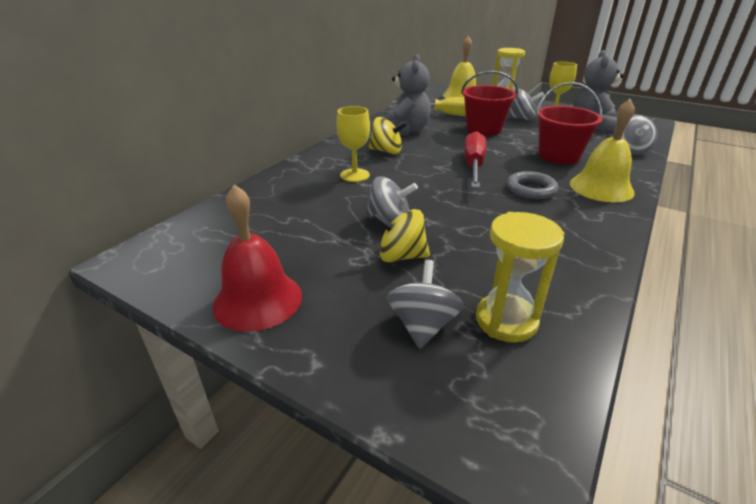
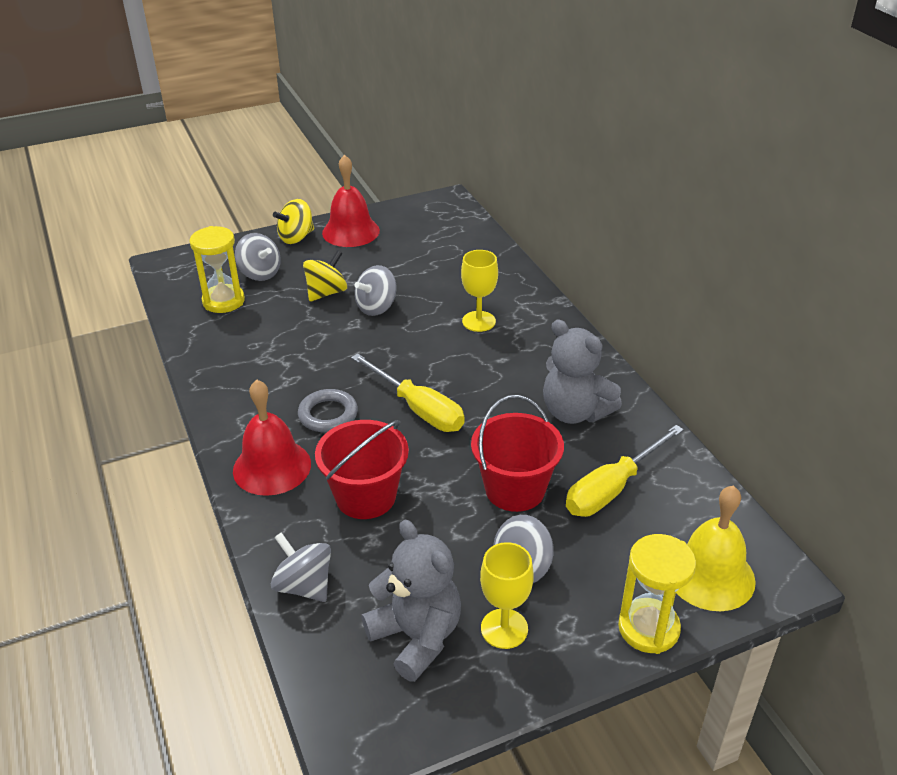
camera: 125 degrees right, 5 degrees up
(386, 151) = (519, 366): yellow spinning top -> yellow spinning top (296, 237)
(473, 165) = (418, 409): red screwdriver -> yellow screwdriver
(601, 187) = (272, 467): yellow bell -> red bell

